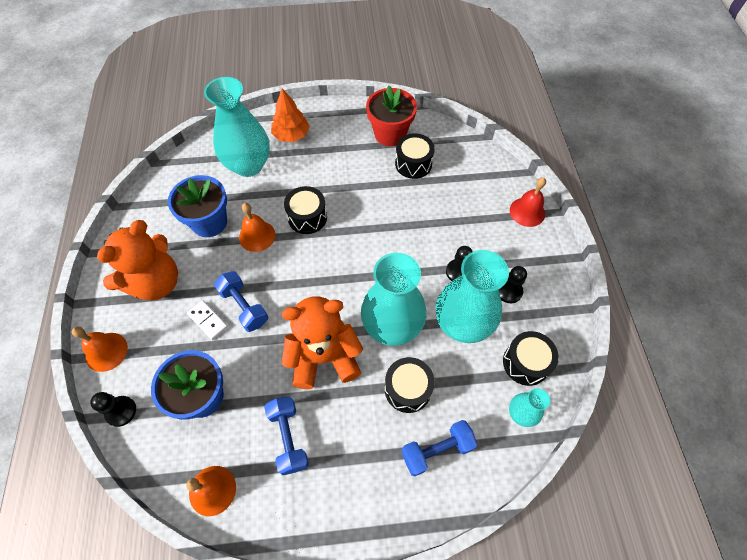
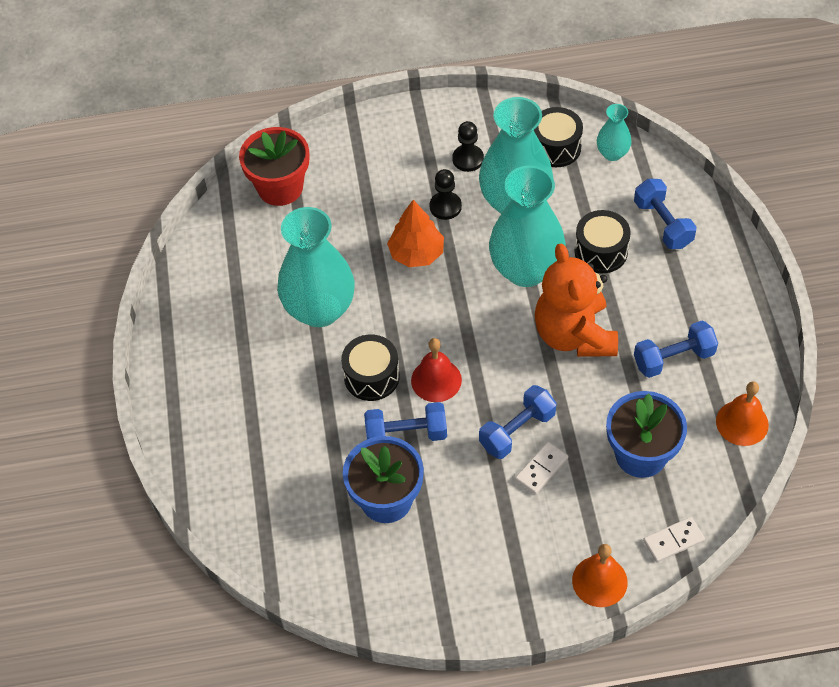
camera: 90 degrees left, 5 degrees down
(121, 411) = (673, 540): black pawn -> white domino
(156, 282) = (491, 546): orange teddy bear -> none
(248, 165) = (278, 466): turquoise vase -> turquoise vase (320, 309)
(257, 236) = (406, 434): orange bell -> blue dumbbell
(291, 135) = (216, 417): orange tree -> orange tree (416, 253)
(390, 134) = (216, 289): red flower pot -> red flower pot (280, 187)
(413, 164) = (274, 258): black drum -> none
(527, 212) = (352, 137): red bell -> red bell (436, 380)

